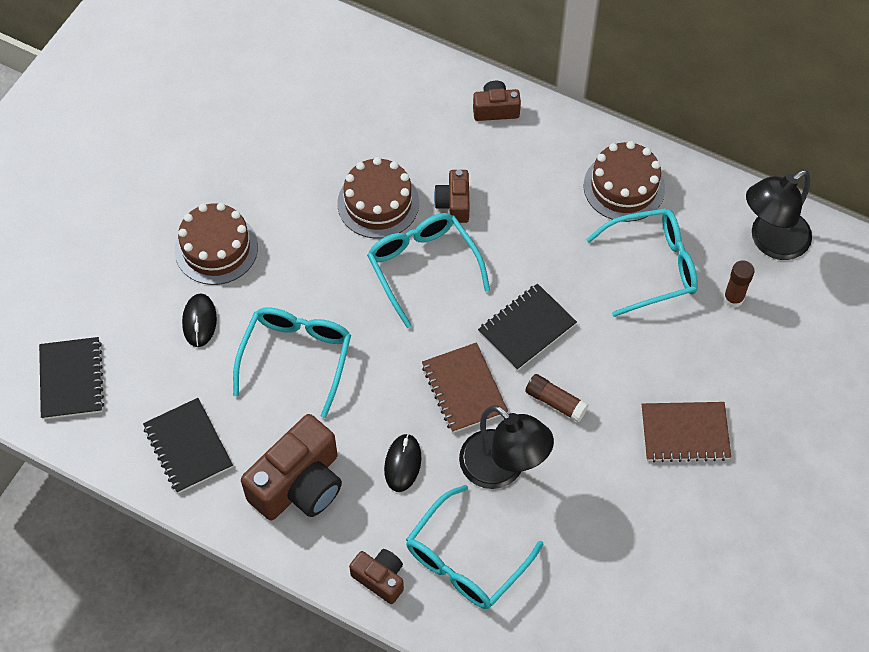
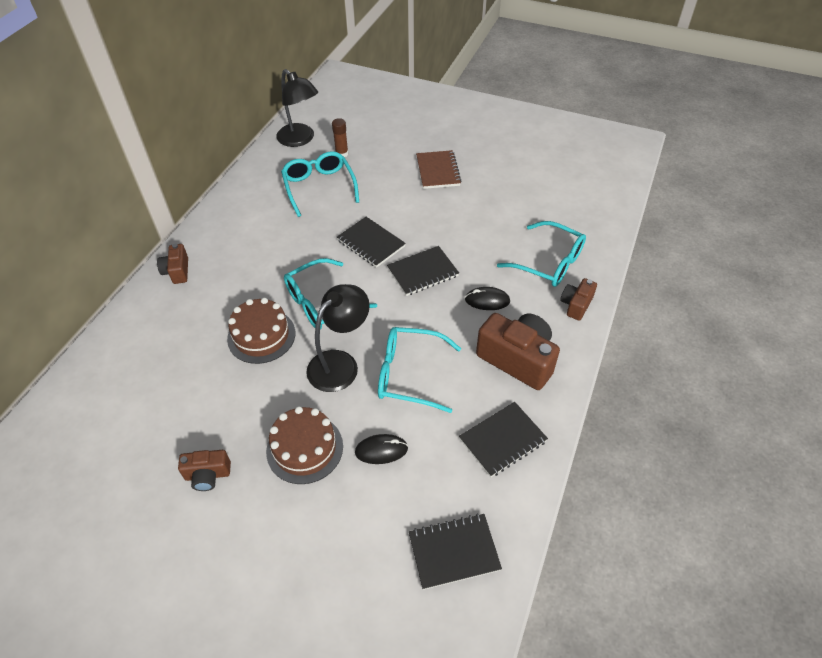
camera: 95 degrees left, 10 degrees down
(454, 204) = (264, 289): brown camera -> brown camera (207, 475)
(464, 389) = (422, 272): brown notebook -> black notebook
(502, 469) = (480, 249): black lamp -> black lamp (340, 363)
(555, 402) = (425, 227): brown glue stick -> none
(624, 187) = (255, 202): brown cake -> none

